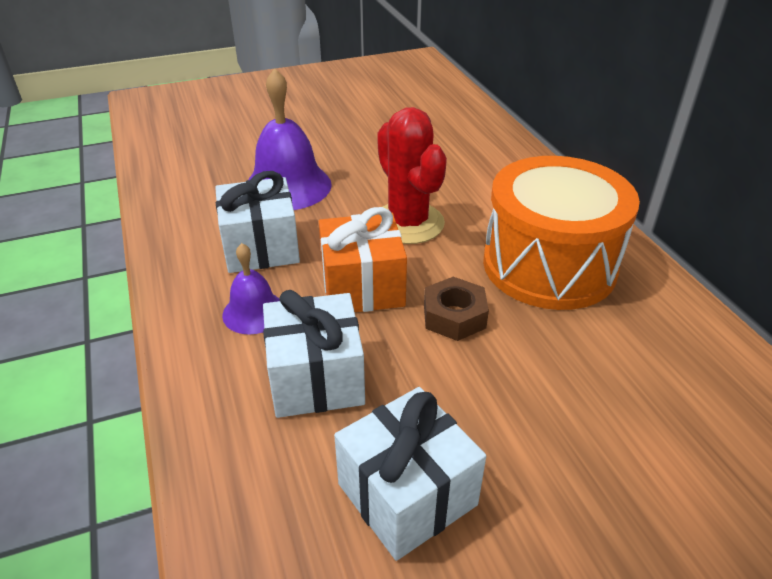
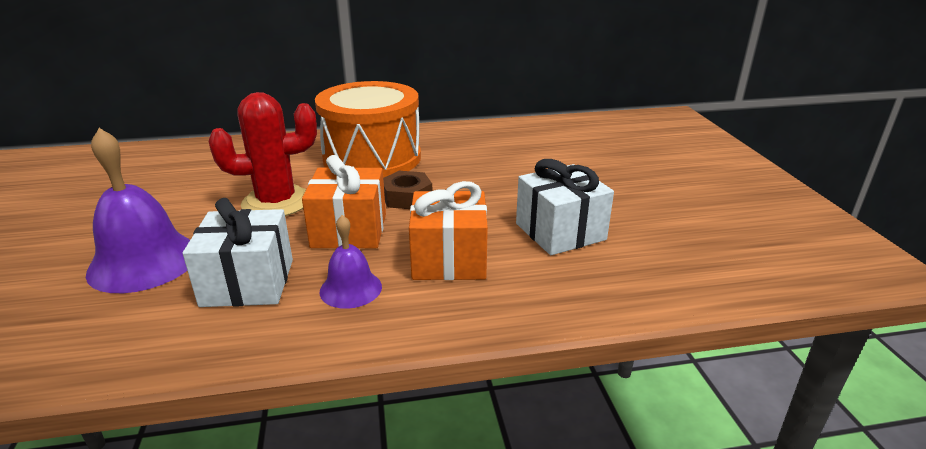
camera: 80 degrees left, 10 degrees down
(316, 378) = (449, 259): white gift -> orange gift

